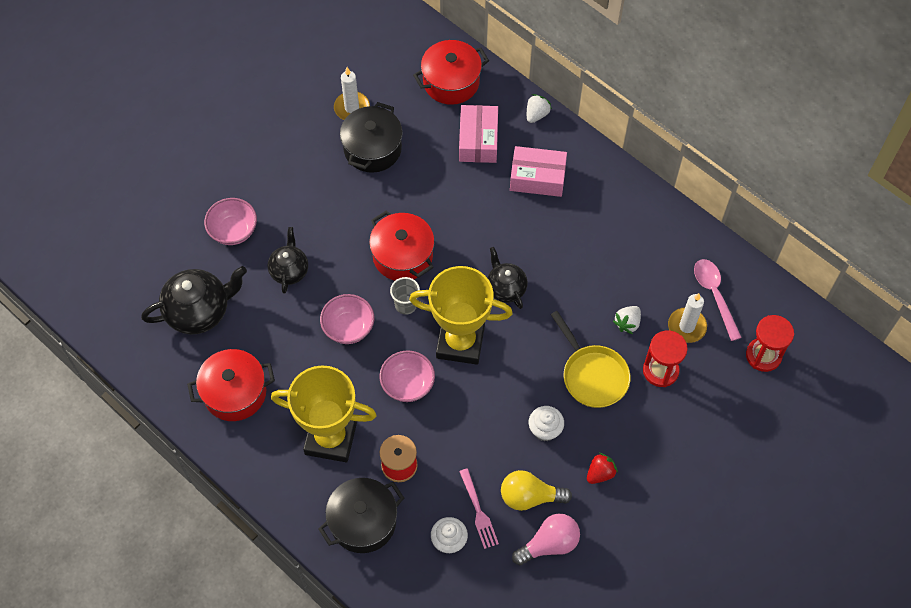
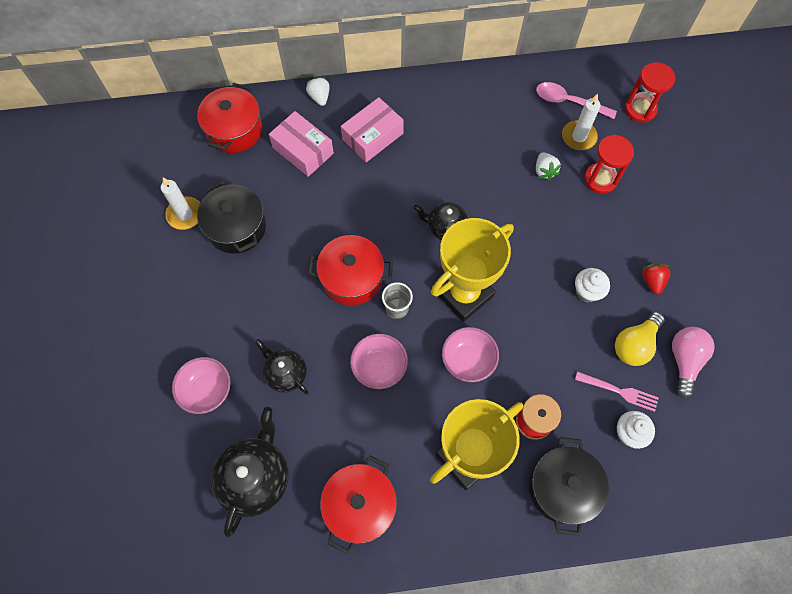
camera: 50 degrees left, 5 degrees up
(592, 375) = (568, 225): yellow pan -> none

